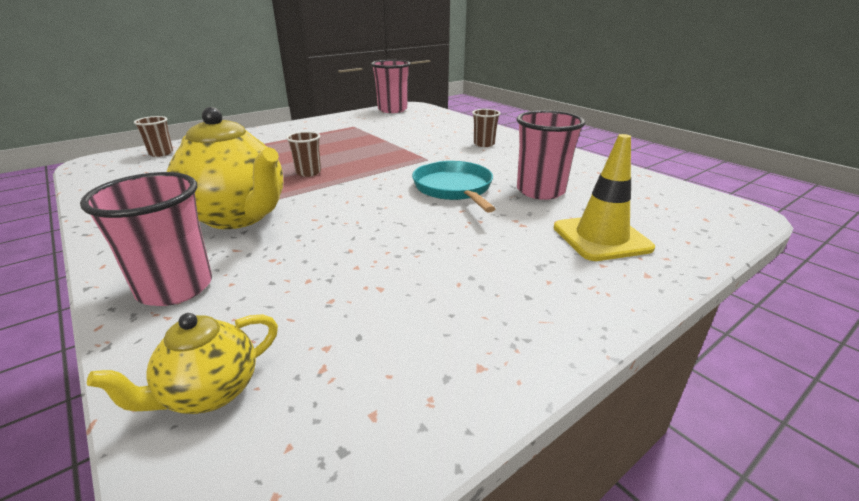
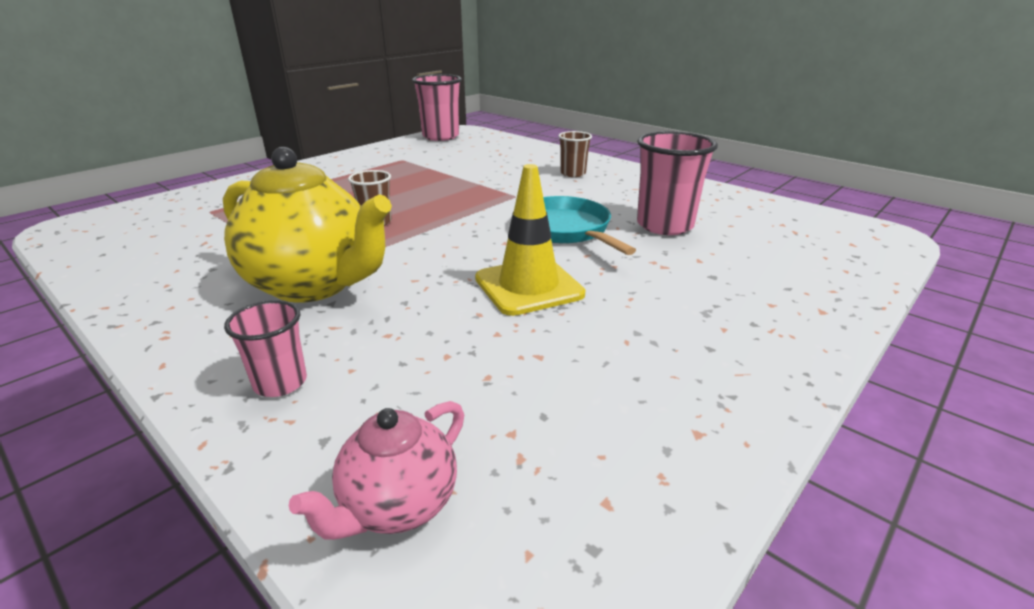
camera: 10 degrees left, 0 degrees up
(161, 153) = (160, 209): brown cup -> none
(175, 288) = (280, 383): pink cup -> pink cup, size x0.57
(209, 393) = (397, 505): yellow teapot -> pink teapot
(601, 238) = (756, 274): yellow traffic cone -> yellow traffic cone (528, 286)

